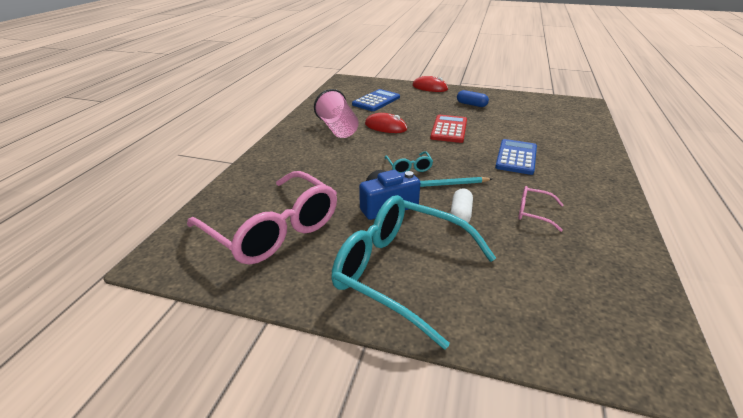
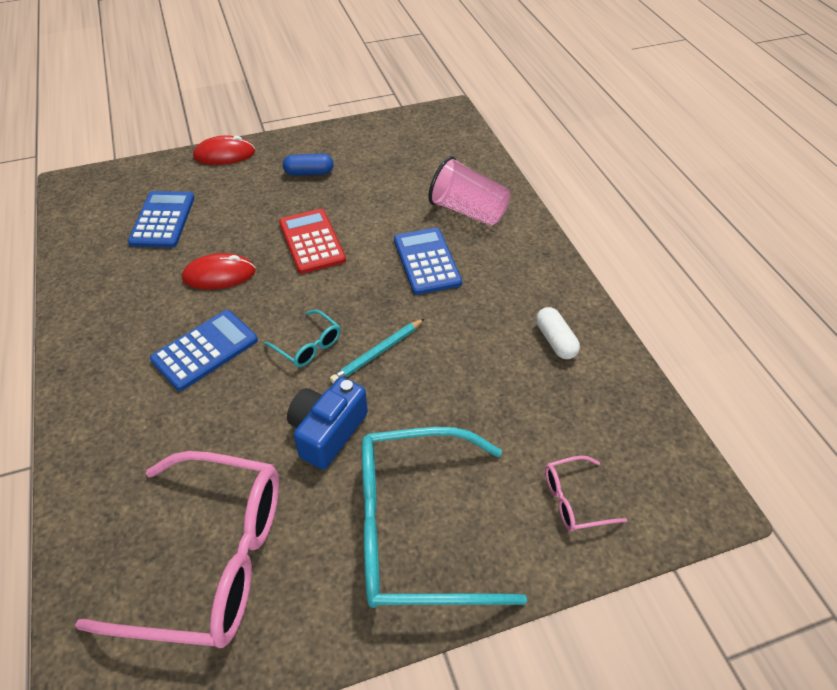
camera: 35 degrees left, 15 degrees up
(337, 129) = (149, 312): pink cup -> pink cup (468, 211)
(351, 150) = (205, 350): none -> blue calculator
(460, 214) = (422, 399): white capsule -> white capsule (555, 341)
(534, 213) = (497, 353): pink glasses -> pink glasses (575, 500)

